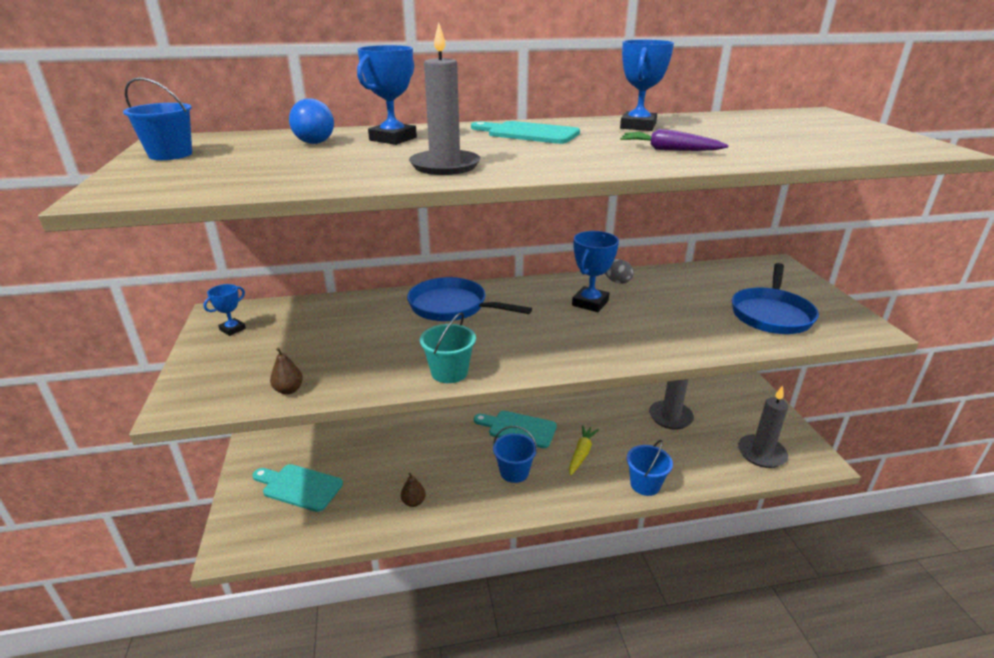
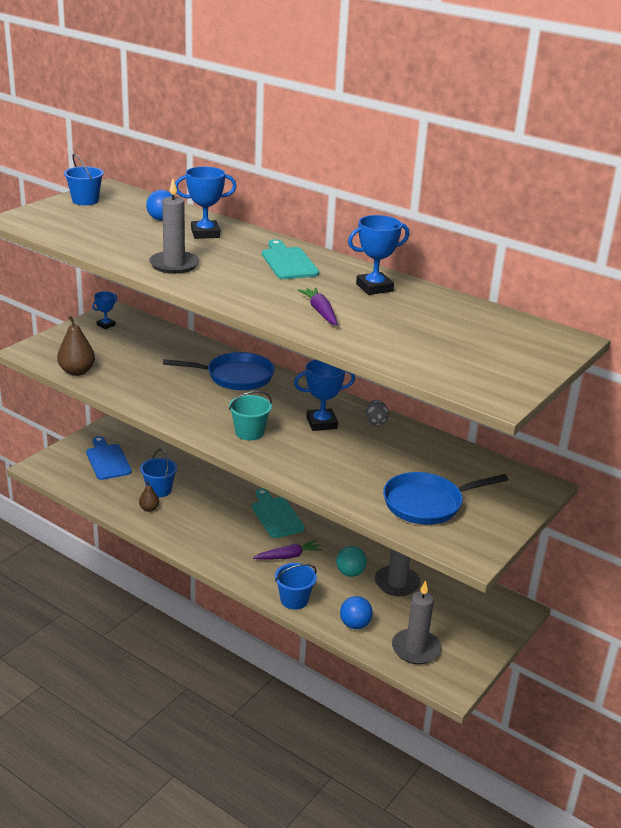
camera: 45 degrees right, 0 degrees up
(232, 329) = (106, 325): blue trophy -> blue trophy turned 45 degrees counterclockwise
(289, 390) = (77, 371): brown pear -> brown pear, size x1.75
(299, 487) = (107, 460): turquoise cutting board -> blue cutting board
(449, 372) = (159, 409): turquoise bucket -> turquoise bucket (249, 432)
(452, 307) = (235, 377): blue pan -> blue pan turned 105 degrees clockwise
(514, 472) = (228, 535): blue bucket -> blue bucket (159, 490)
(581, 453) = (288, 556): yellow carrot -> purple carrot
(636, 433) = (350, 573): none -> turquoise ball
(707, 468) = (355, 624): none -> blue ball

